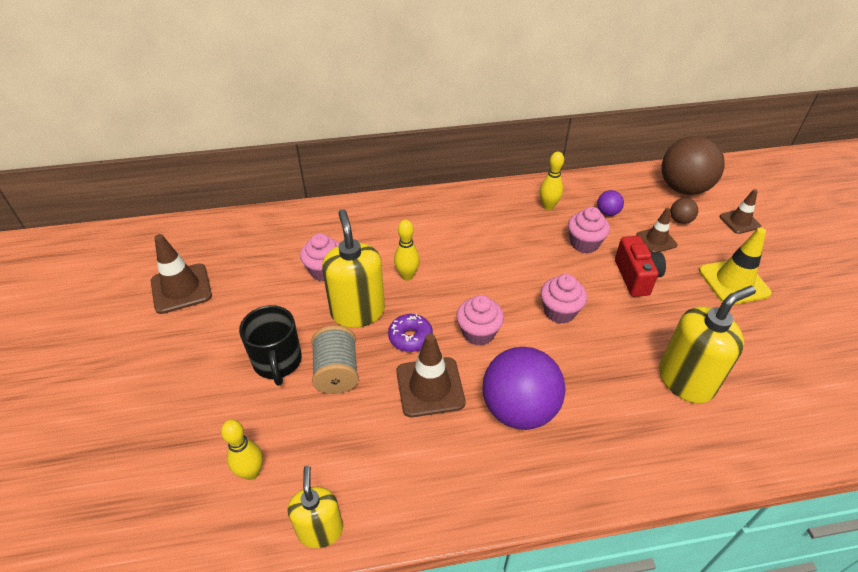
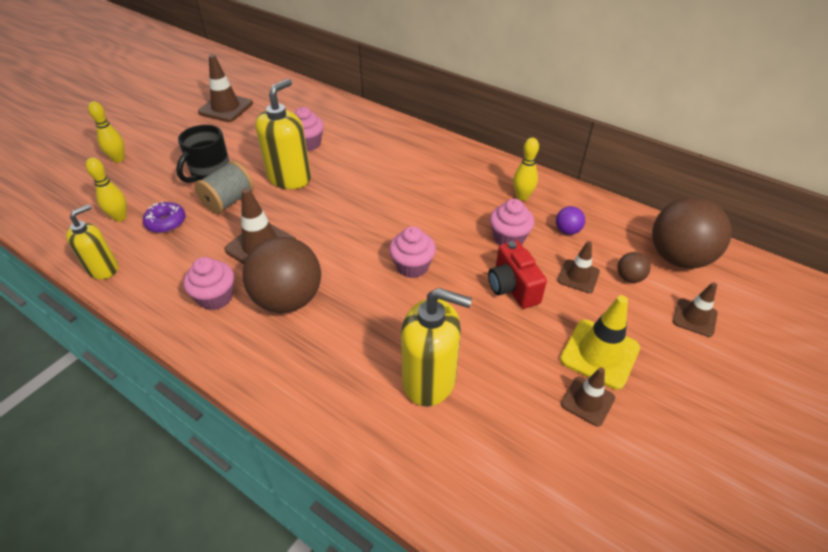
camera: 45 degrees right, 0 degrees up
(407, 276) = (349, 177): yellow bowling pin -> yellow bowling pin (118, 159)
(410, 337) = (294, 212): purple donut -> purple donut (166, 223)
(478, 333) = (337, 239): pink cupcake -> pink cupcake (216, 297)
(519, 409) = (288, 299): purple ball -> brown ball
(636, 277) = (512, 288): red camera -> red camera turned 120 degrees clockwise
(768, 316) = (587, 401): none -> brown traffic cone

